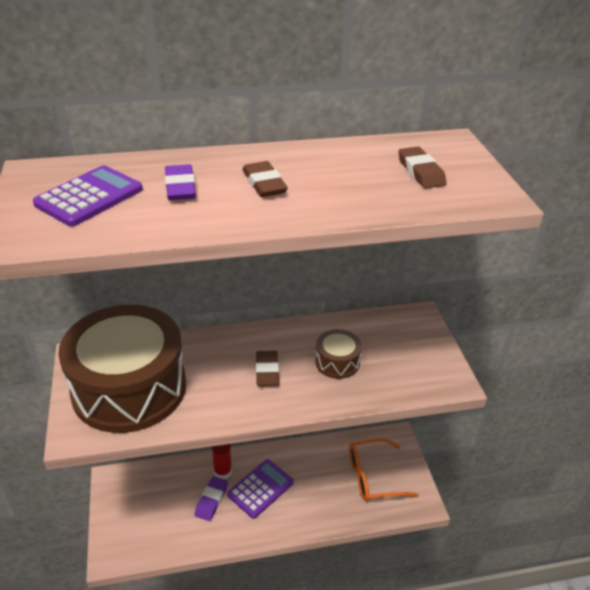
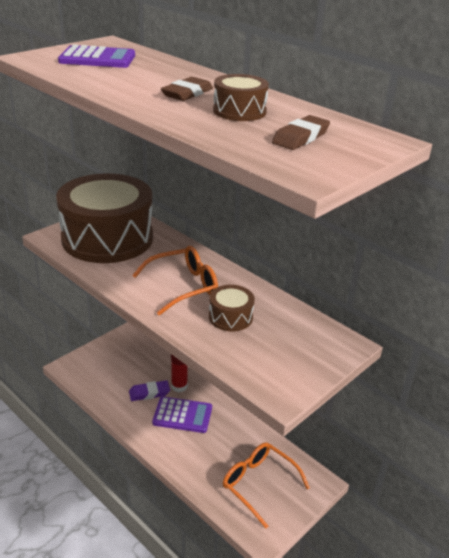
camera: 55 degrees right, 5 degrees down
(180, 187) = (144, 74): purple eraser -> none
(267, 371) = (182, 287): brown eraser -> orange glasses
(337, 175) = (239, 111): none -> brown drum

